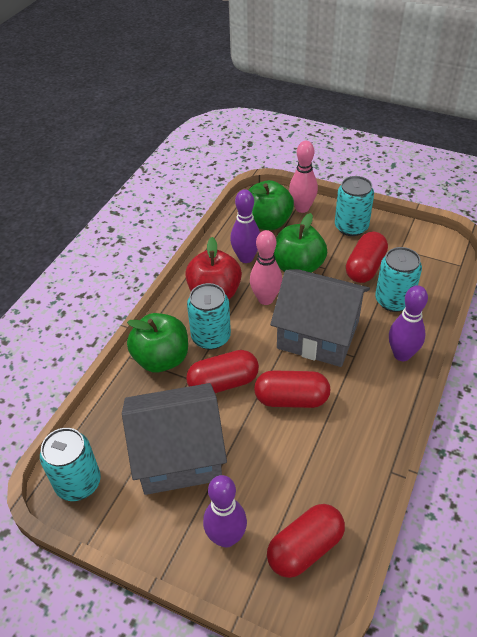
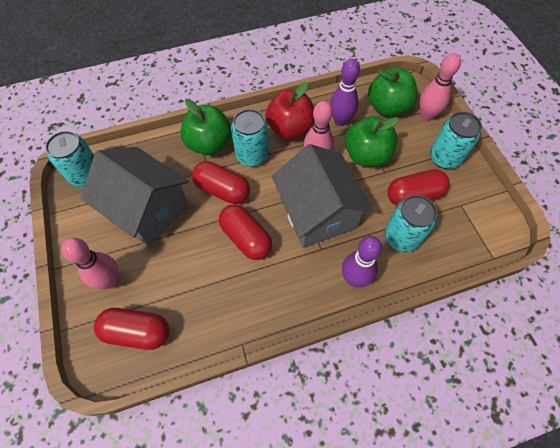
camera: 45 degrees right, 15 degrees up
(226, 537) = (110, 280): purple bowling pin -> pink bowling pin

